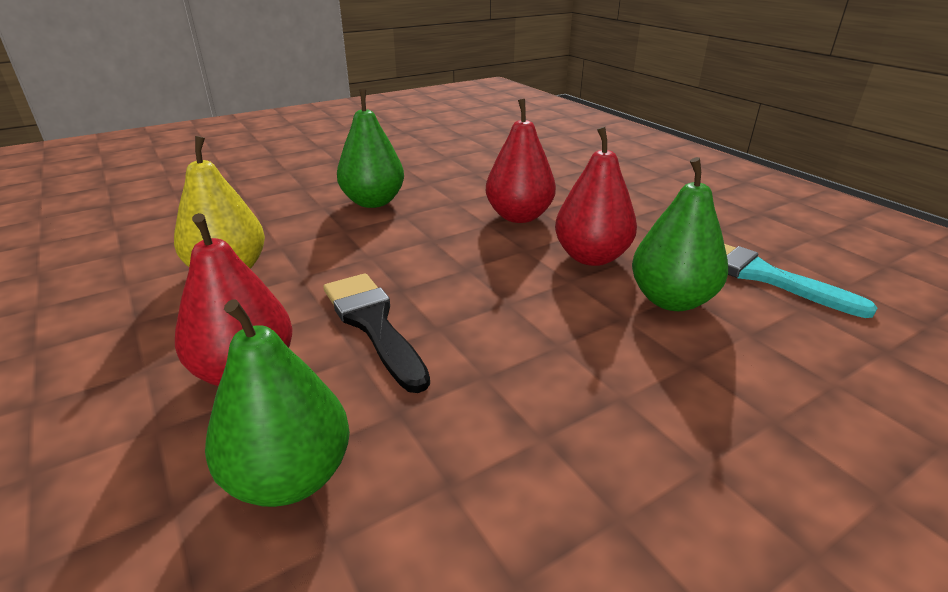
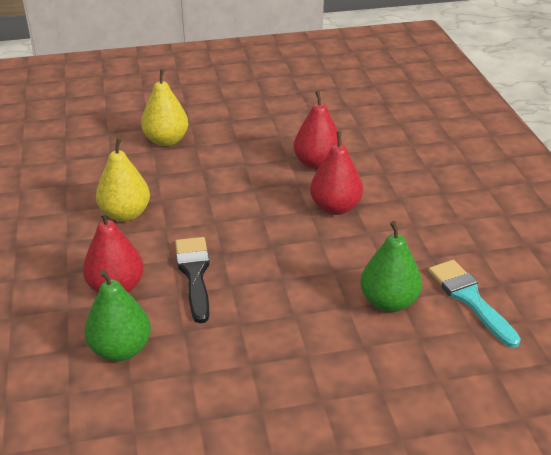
camera: 20 degrees right, 5 degrees up
(261, 188) = (166, 140): none -> yellow pear
(373, 202) = (238, 171): green pear -> none
(591, 257) = (361, 256): red pear -> red pear (317, 164)

